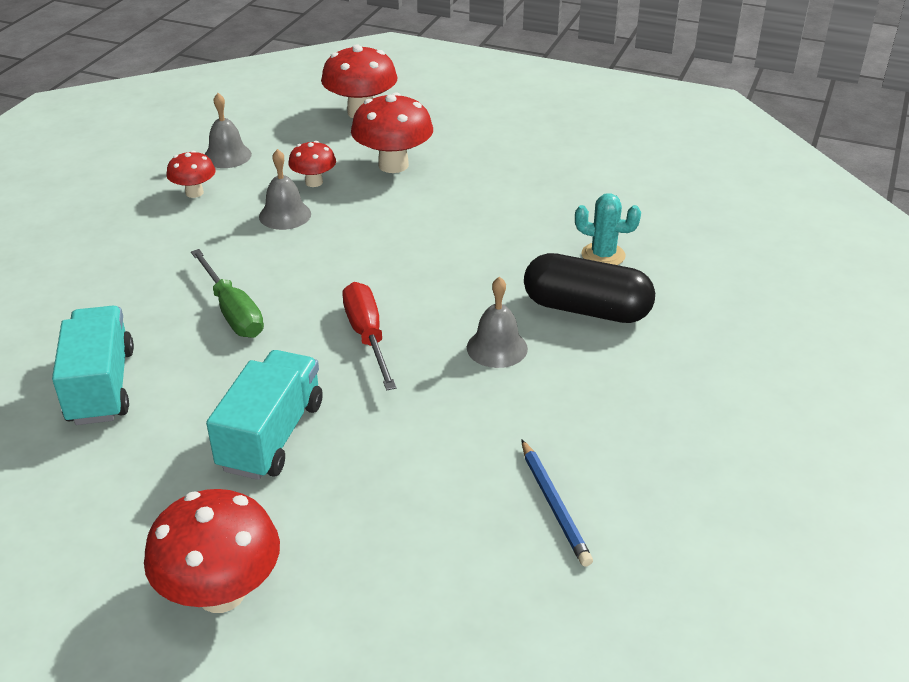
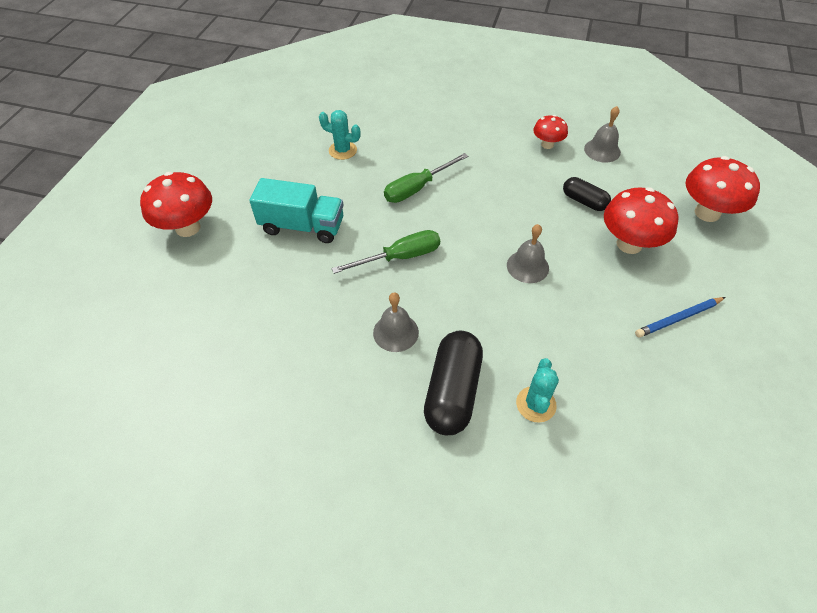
camera: 85 degrees right, 15 degrees up
(101, 386) = (343, 150): turquoise truck -> turquoise cactus
(285, 215) = (534, 193): grey bell -> grey bell (527, 266)
(314, 182) = (584, 201): red mushroom -> black capsule
(367, 336) = (400, 257): red screwdriver -> green screwdriver
(554, 505) = (235, 374): blue pencil -> blue pencil (678, 318)

